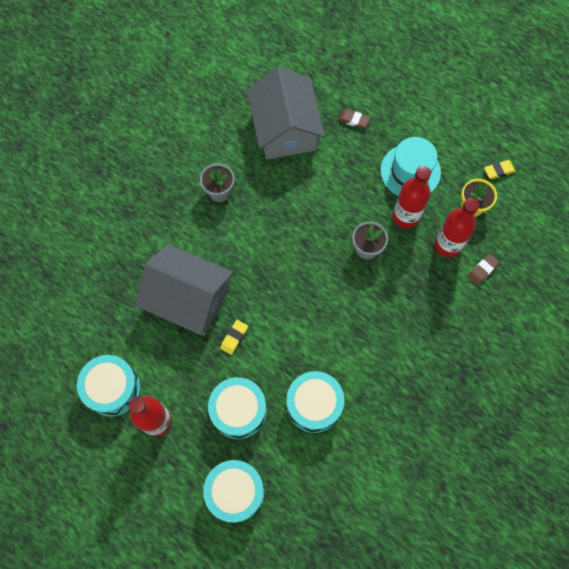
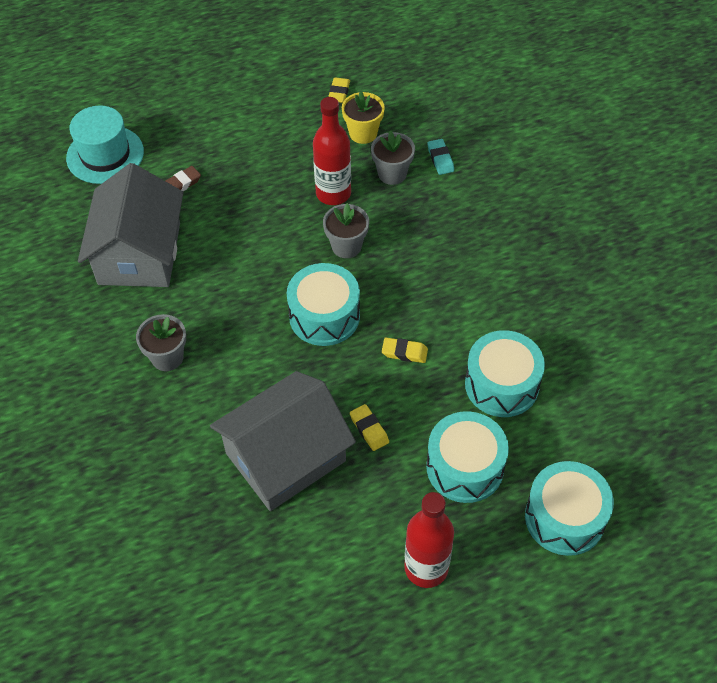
camera: 60 degrees left, 15 degrees down
(113, 388) = (351, 603): turquoise drum -> turquoise drum (324, 316)
(285, 129) = (139, 253): grey house -> grey house turned 75 degrees clockwise
(303, 330) = (404, 352): none -> yellow eraser
(410, 171) = (283, 164): turquoise hat -> turquoise hat (105, 155)
(448, 245) = (392, 174): red bottle -> grey flower pot
(482, 270) = (440, 159): brown eraser -> turquoise eraser

